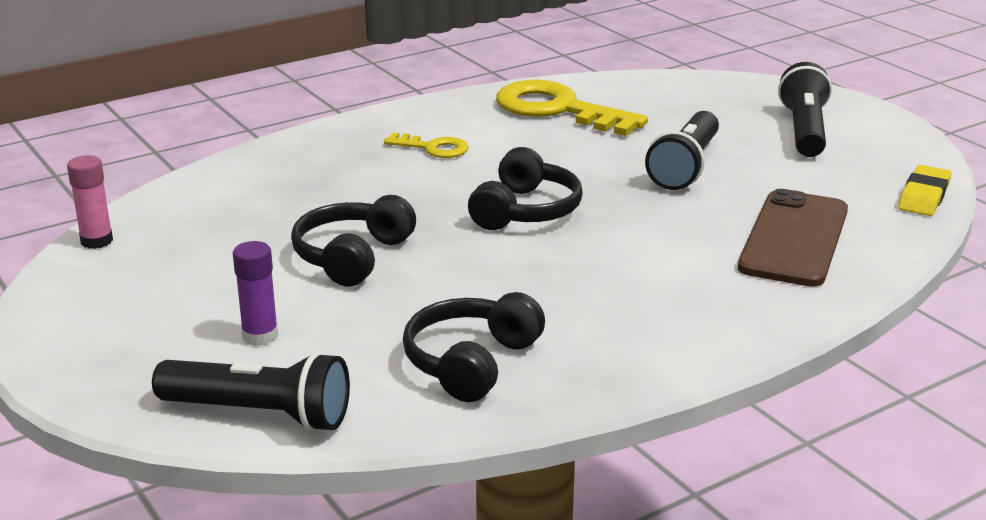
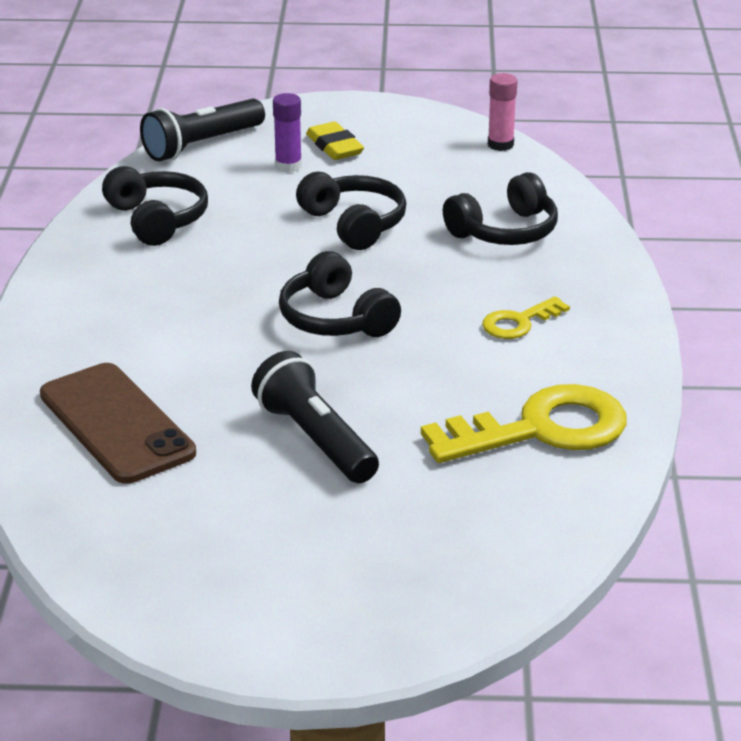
camera: 125 degrees right, 5 degrees up
(288, 190) = (505, 231): none -> black headphones
(804, 130) = (304, 567): black flashlight -> none
(923, 196) = (78, 548): yellow eraser -> yellow eraser (334, 146)

